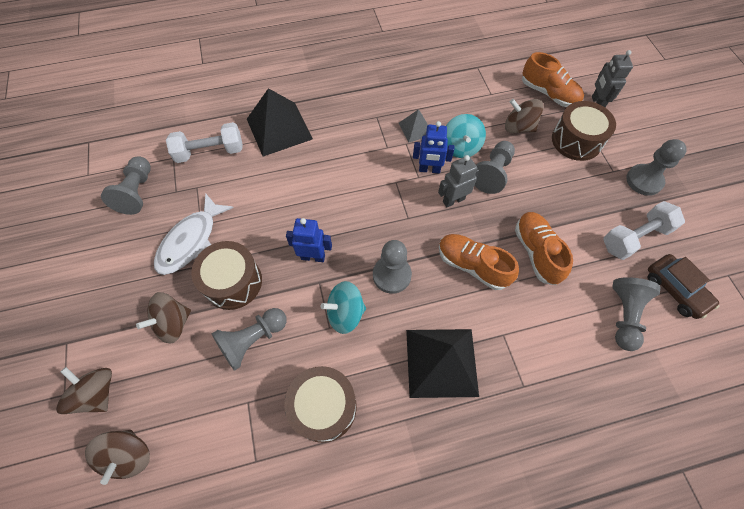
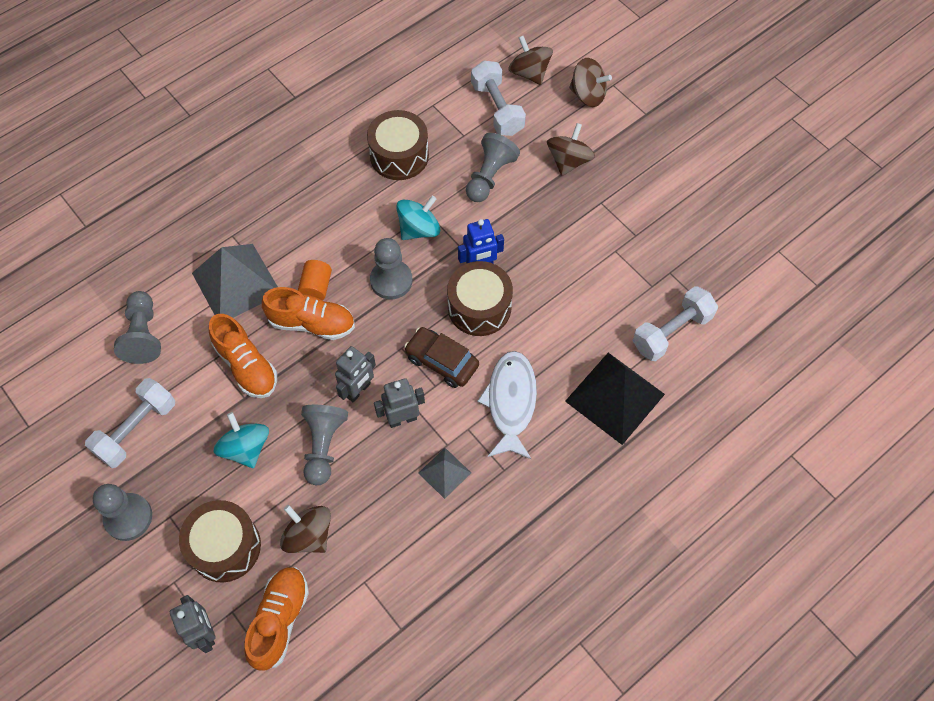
camera: 155 degrees right, 0 degrees up
(137, 192) = (708, 254): grey pawn -> none
(191, 241) = (611, 232): white fish -> white fish (511, 402)
(194, 421) = (497, 109): none -> white dumbbell
(233, 282) = (541, 213): brown drum -> brown drum (479, 307)
(429, 170) = (402, 419): blue robot -> grey robot
(441, 362) = (312, 225): black pyramid -> none
(458, 296) = (316, 287): none -> orange cylinder
(460, 147) = (375, 469): turquoise spinning top -> turquoise spinning top (246, 448)
(518, 127) = (309, 535): brown spinning top -> brown spinning top turned 135 degrees counterclockwise
(529, 331) = (236, 283): none -> grey pyramid
(548, 94) = (280, 620): orange shoe -> orange shoe turned 90 degrees clockwise
(675, 290) = (89, 384): brown car -> brown car (442, 361)

